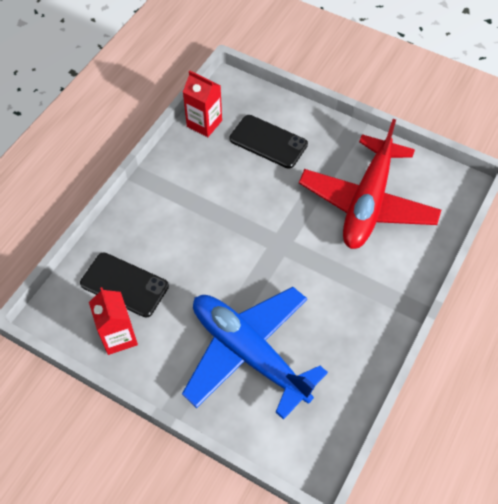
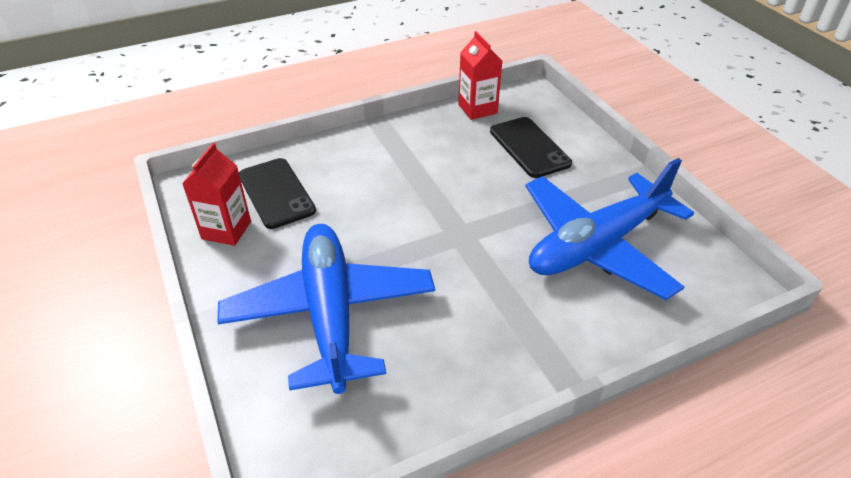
camera: 35 degrees right, 15 degrees down
(367, 202) = (597, 245): red plane -> blue plane

